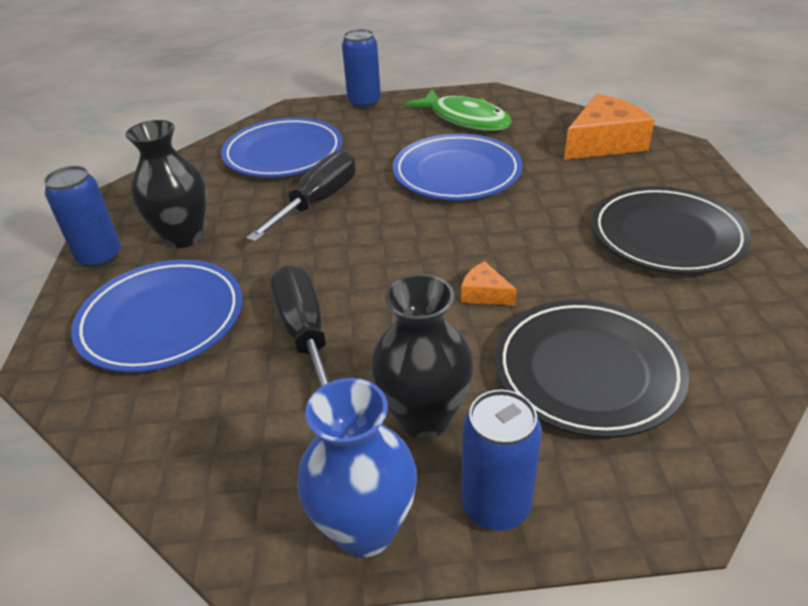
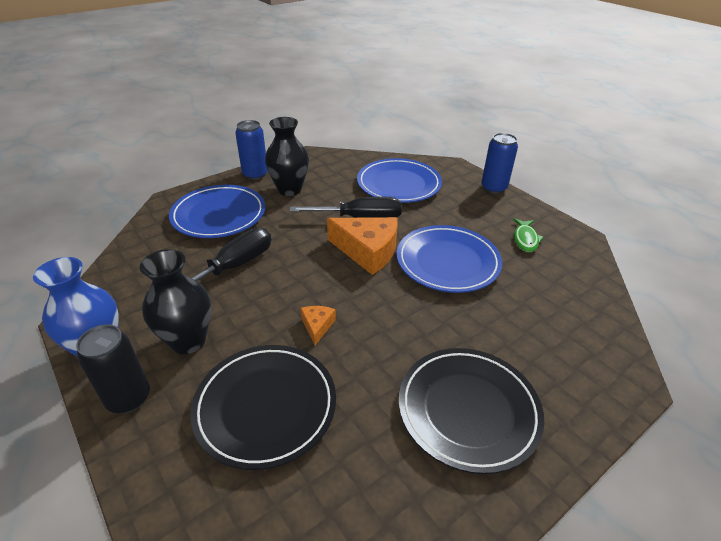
camera: 55 degrees right, 0 degrees up
(465, 119) = (525, 239): green fish -> green fish, size x0.57
(496, 506) = (129, 398): blue can -> black can
(604, 142) = (578, 327): orange cheese -> orange cheese (368, 251)

